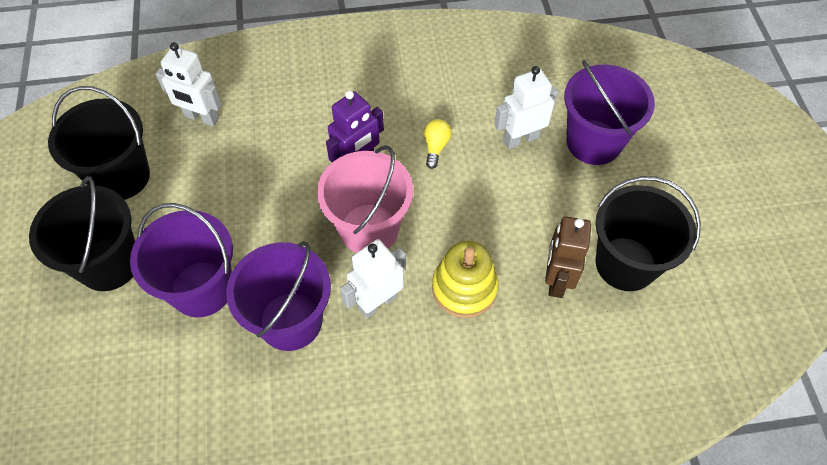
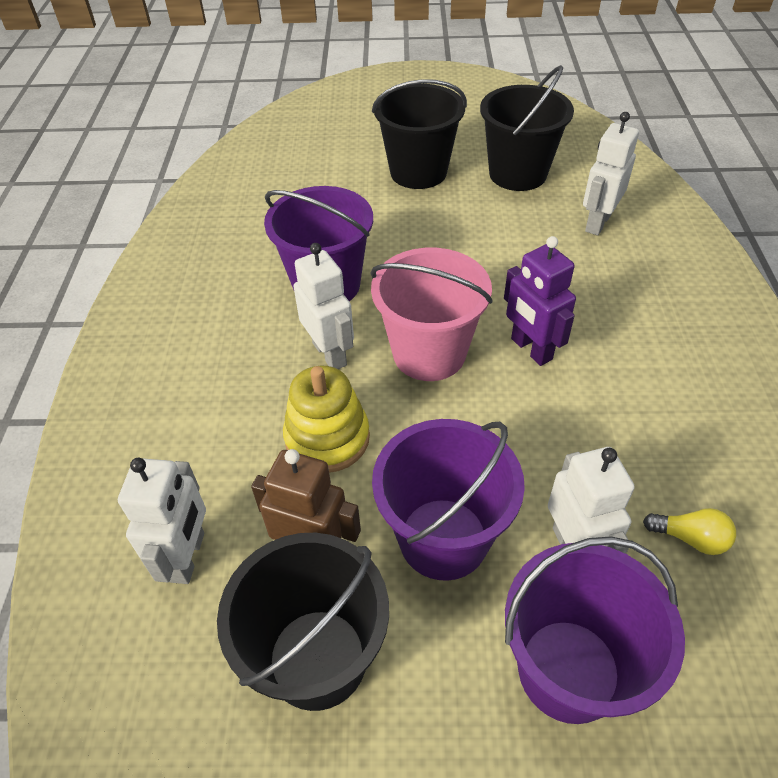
camera: 100 degrees right, 10 degrees down
(202, 289) = (379, 226): purple bucket -> purple bucket (443, 538)
(436, 147) = (556, 434): yellow light bulb -> yellow light bulb (690, 538)
(583, 359) = (188, 557): none -> white robot

